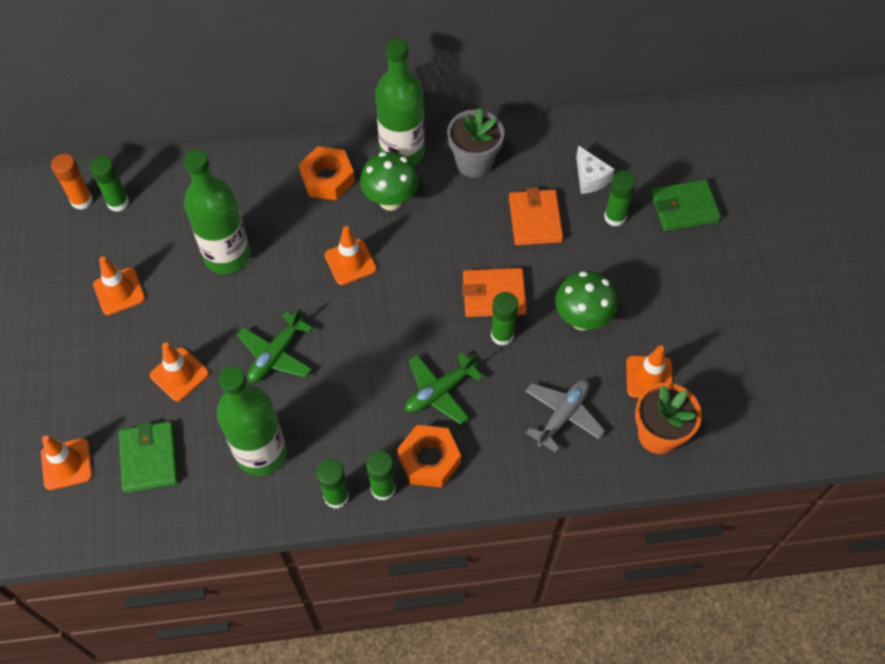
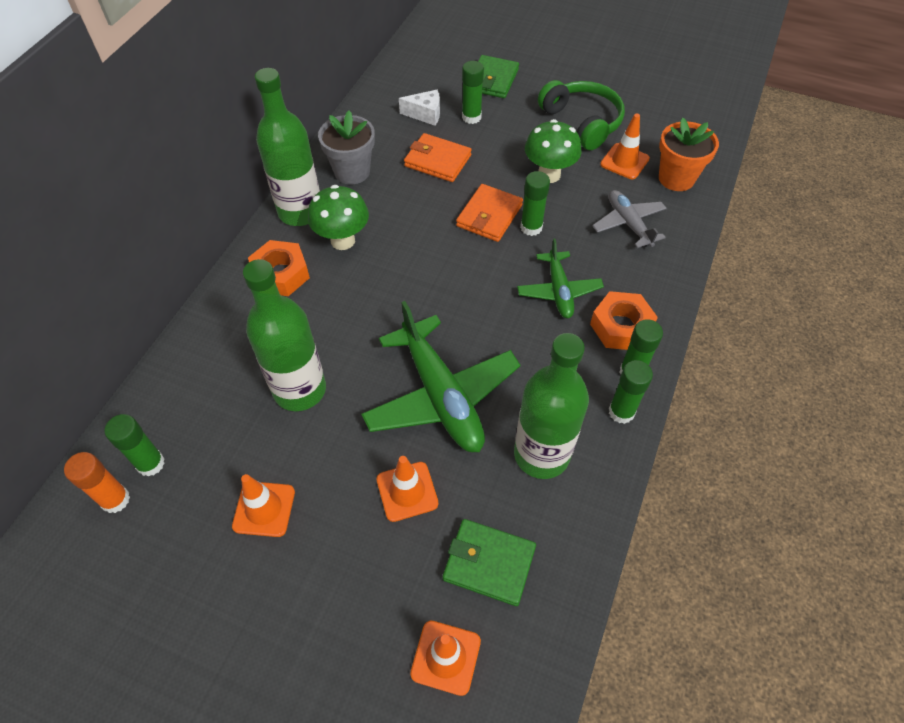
camera: 60 degrees left, 5 degrees down
(276, 354) = (441, 396): green plane -> green plane, size x1.75
(350, 262) = (383, 296): orange traffic cone -> none
(680, 315) = (582, 122): none -> green headphones

